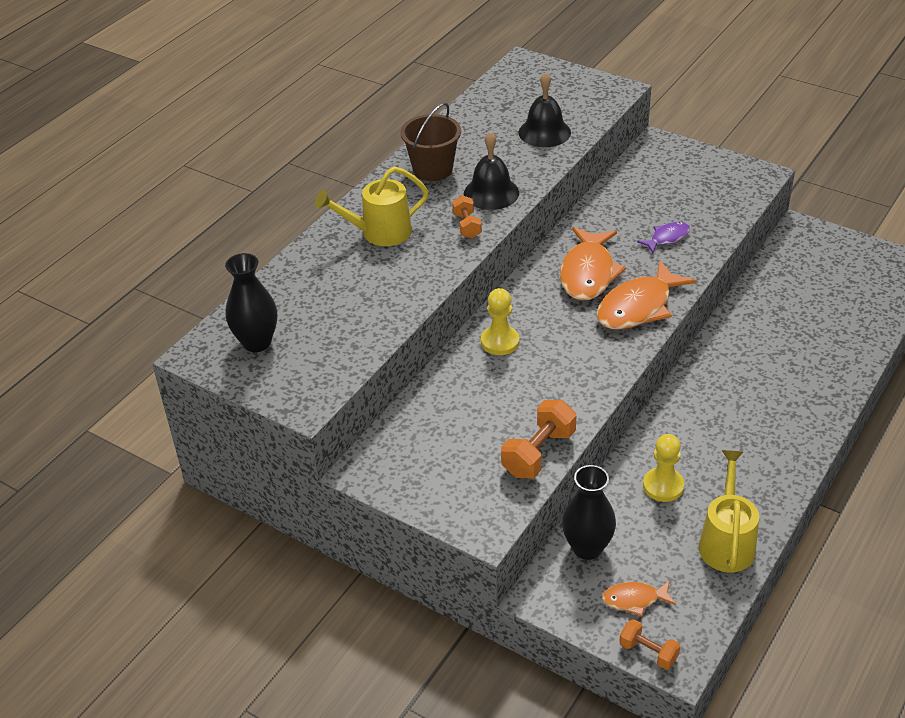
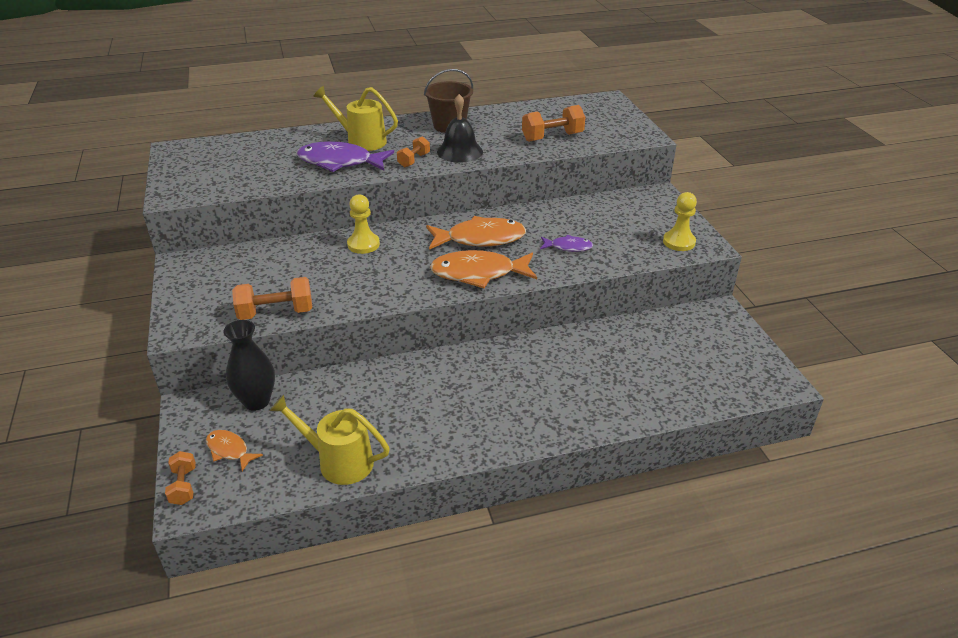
camera: 40 degrees right, 5 degrees down
(257, 342) = (207, 158): black vase -> none
(402, 268) = (339, 162): none -> purple fish
(544, 132) = (552, 137): black bell -> orange dumbbell
(588, 273) = (480, 239): orange fish -> orange fish turned 150 degrees counterclockwise
(663, 486) = (358, 400): yellow pawn -> yellow pawn (679, 242)
(726, 542) = (338, 461): yellow watering can -> yellow watering can turned 120 degrees counterclockwise

